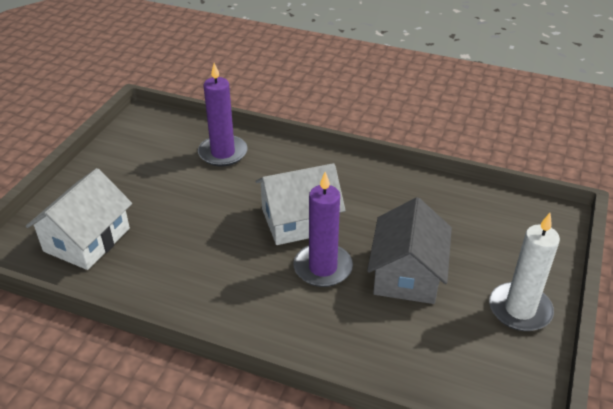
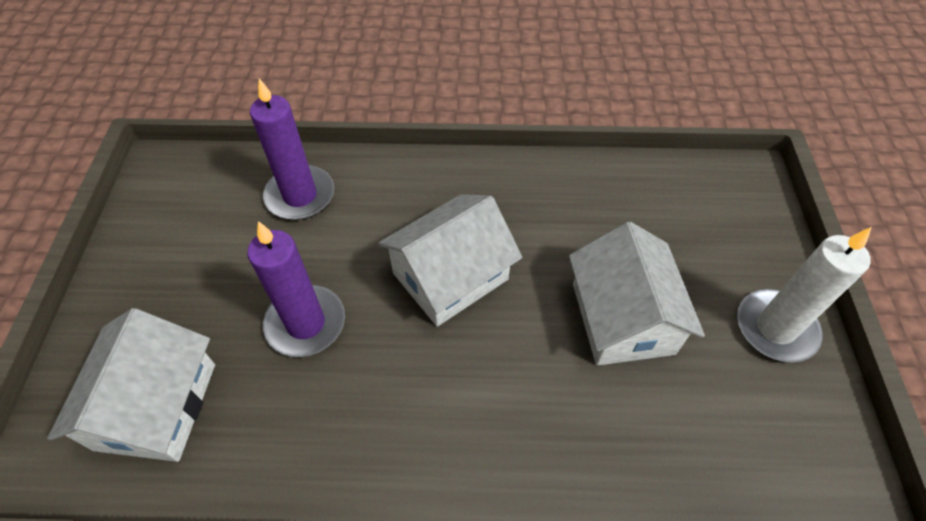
camera: 20 degrees left, 15 degrees up
(323, 268) = (513, 343): purple candle -> purple candle (306, 323)
(407, 274) = (622, 318): grey house -> white house

